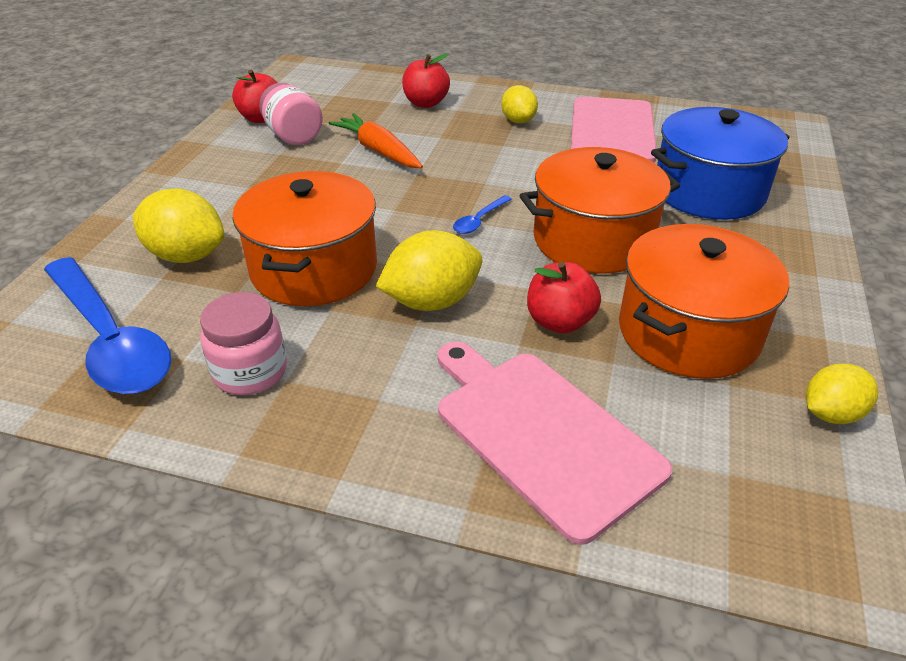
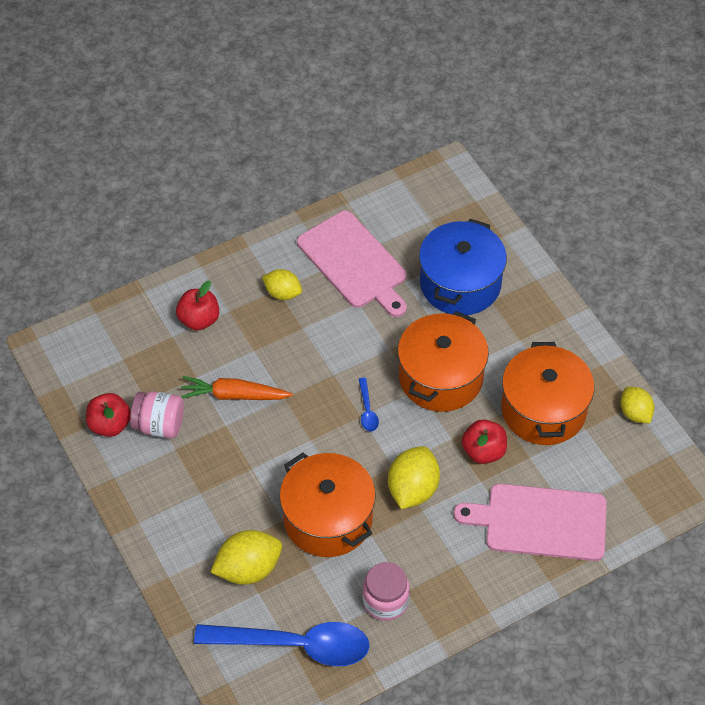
camera: 45 degrees left, 15 degrees up
(831, 414) = (635, 413): yellow lemon -> yellow lemon turned 45 degrees counterclockwise

